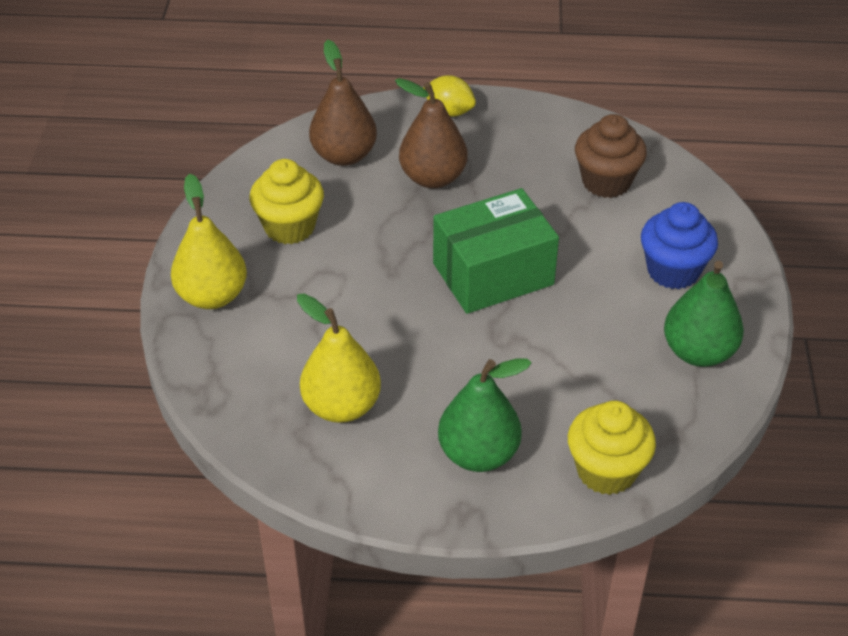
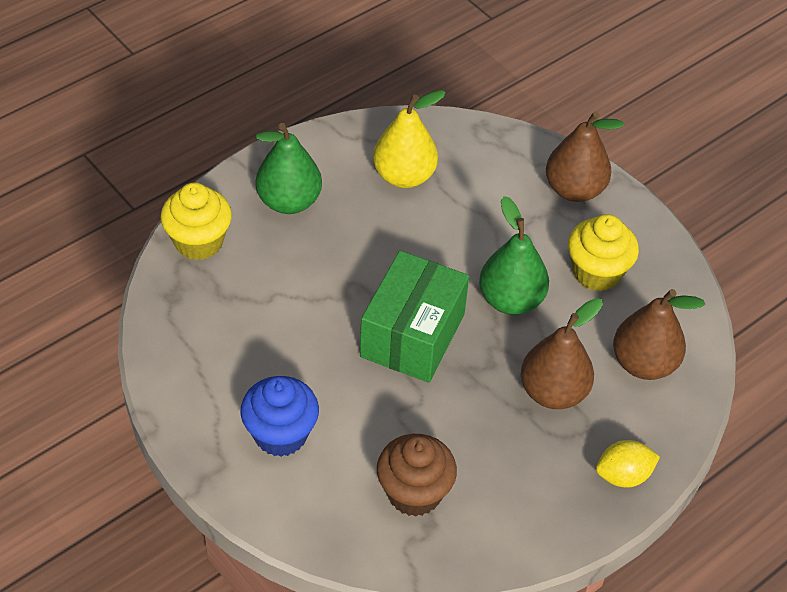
camera: 135 degrees right, 5 degrees up
(212, 296) = (574, 190): yellow pear -> brown pear
(698, 352) = (204, 371): green pear -> green pear (511, 300)

